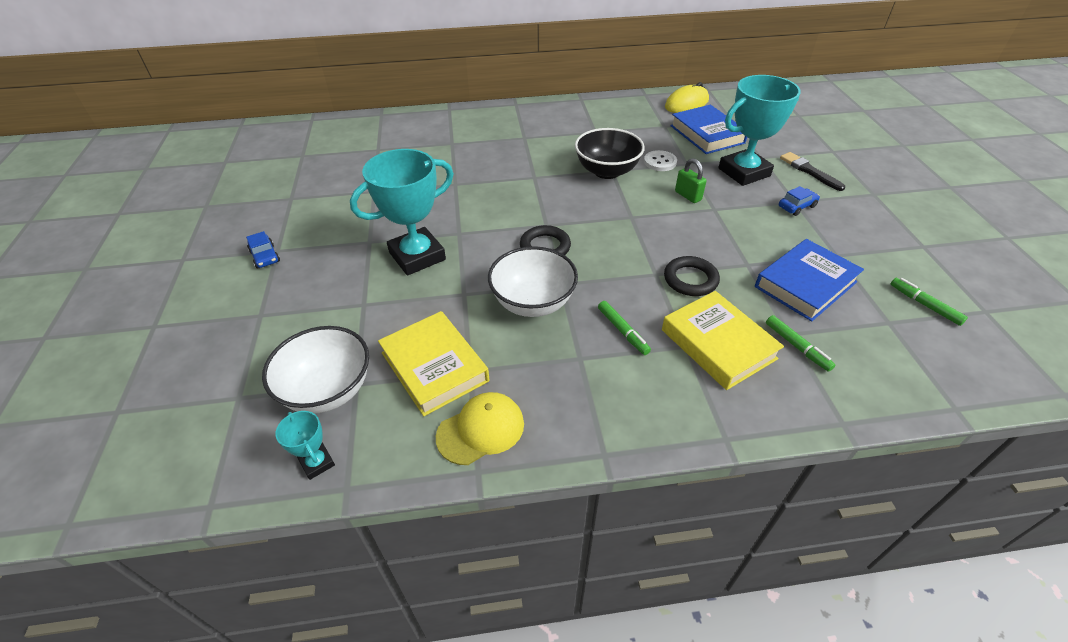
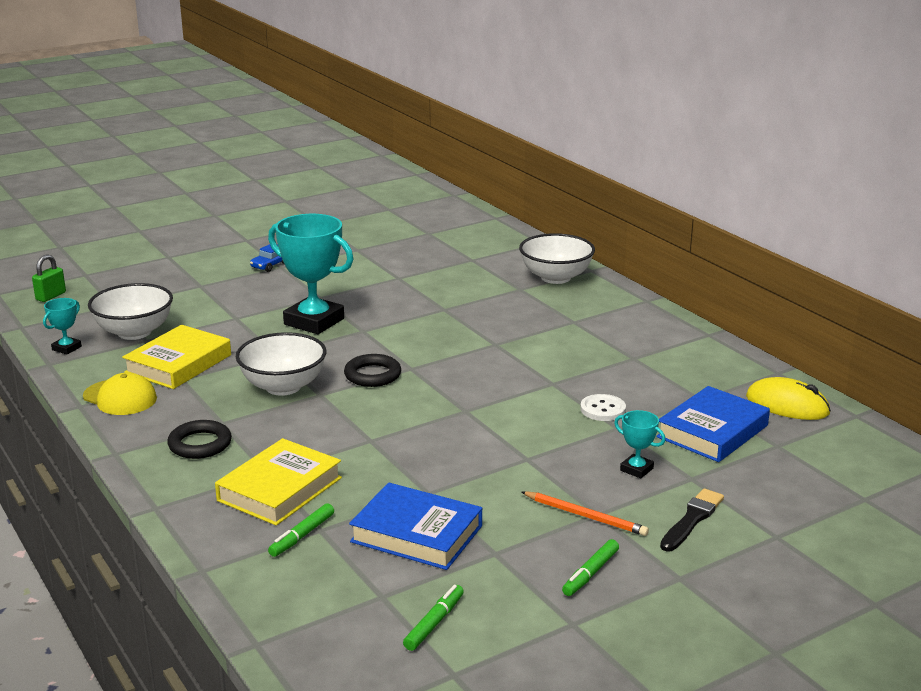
camera: 65 degrees right, 20 degrees down
(447, 125) = (555, 277): none -> white bowl
(607, 171) = (547, 381): black bowl -> none
(622, 331) = (269, 436): green marker -> green marker (590, 573)
(688, 196) = (541, 438): green padlock -> green padlock (51, 296)
(690, 279) = (375, 461): black ring -> black ring (200, 444)
(744, 172) = (636, 469): turquoise trophy -> turquoise trophy, size x0.45
(796, 206) = (585, 516): blue car -> orange pencil

